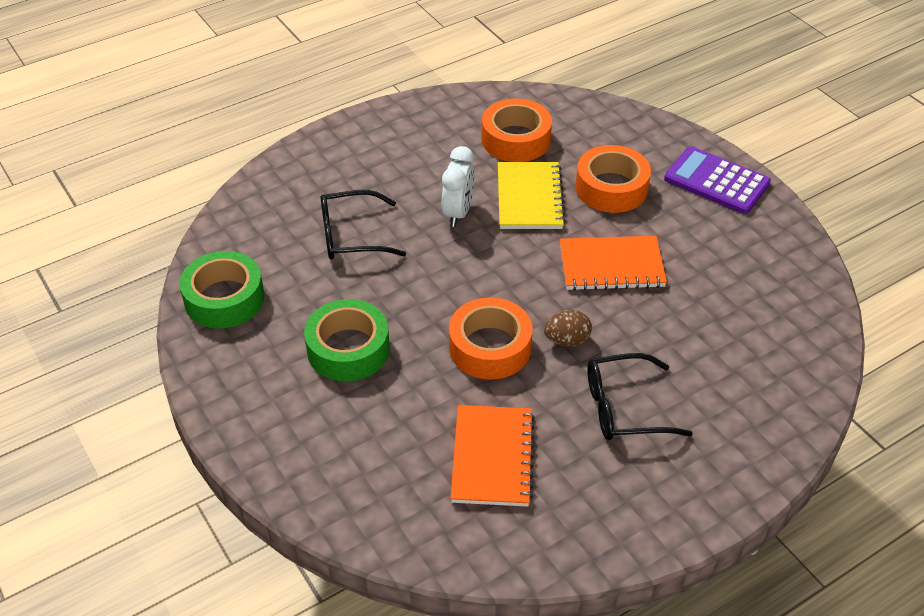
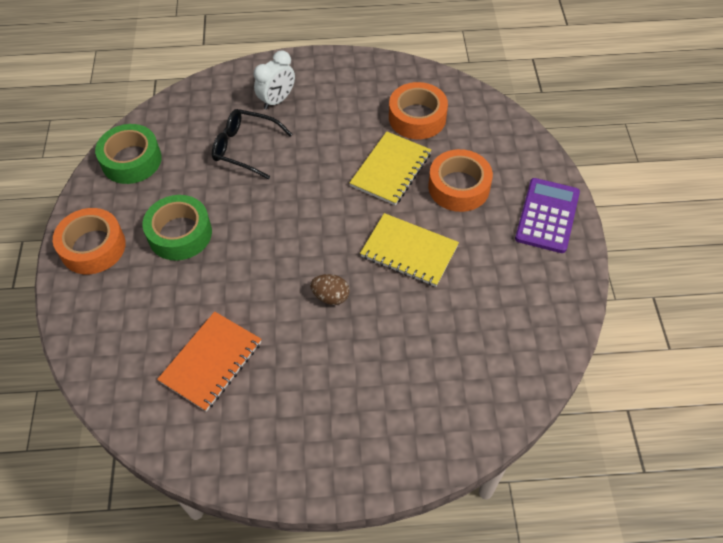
camera: 30 degrees right, 10 degrees up
(458, 213) = (330, 160): white clock -> white clock (277, 100)
(490, 347) = (273, 276): orange tape -> orange tape (93, 247)
(611, 266) = (409, 251): orange notebook -> yellow notebook
(624, 408) = (330, 370): black glasses -> none
(716, 181) = (547, 216): purple calculator -> purple calculator turned 45 degrees clockwise

